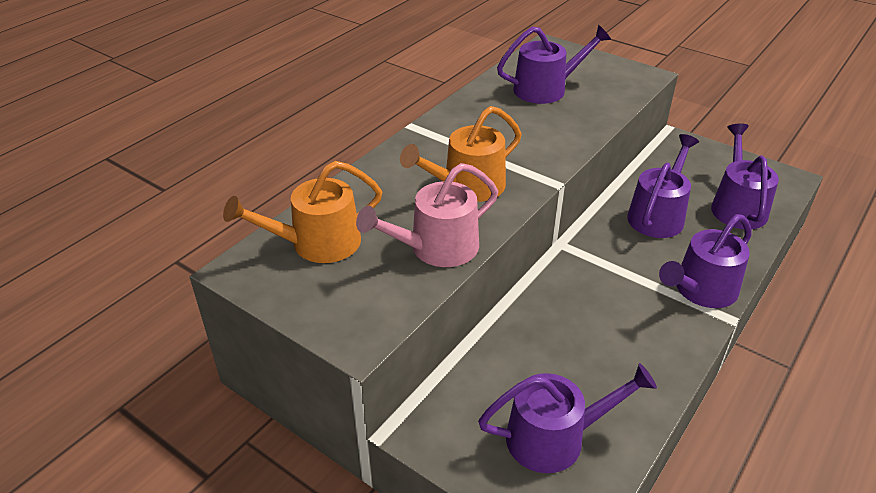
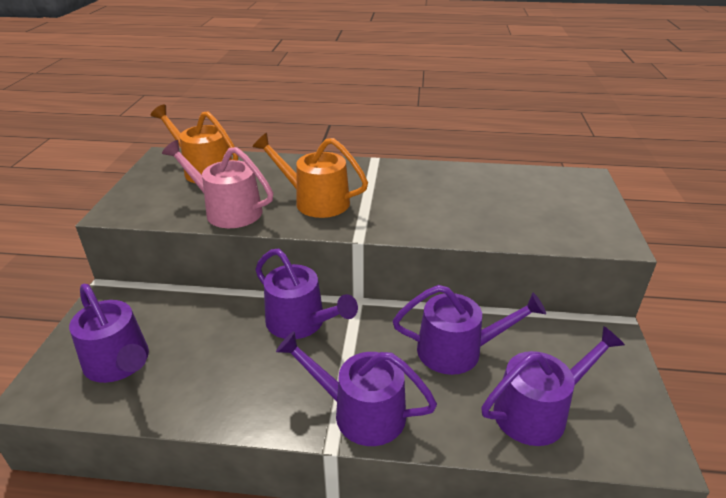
camera: 60 degrees right, 5 degrees down
(546, 89) = (506, 195): purple watering can -> purple watering can (301, 322)

